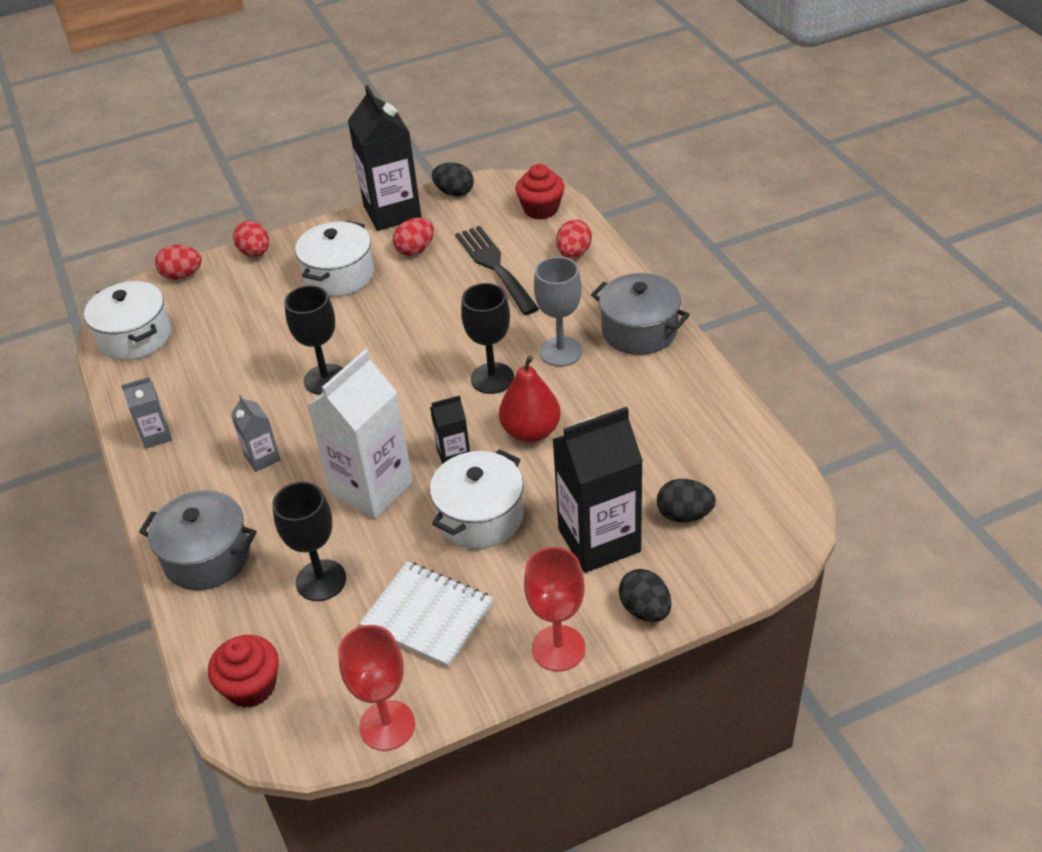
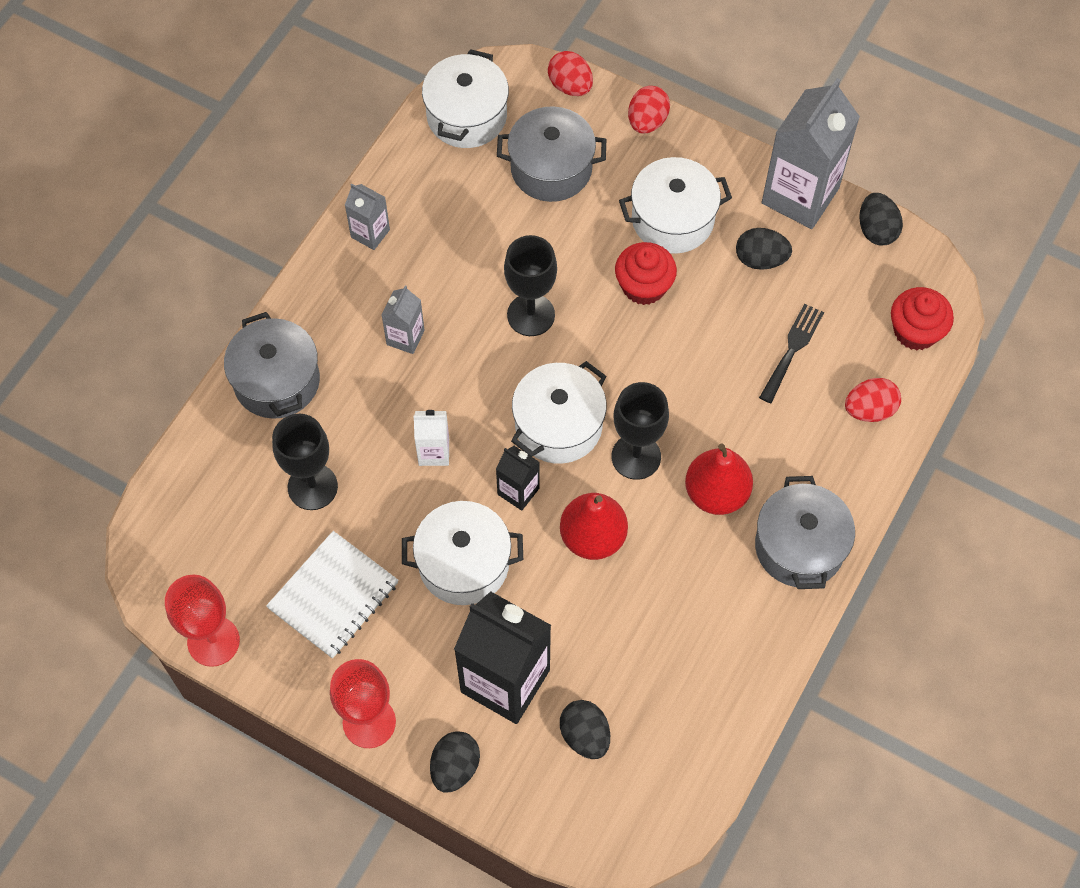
camera: 50 degrees right, 20 degrees up
(229, 314) = (551, 168): none -> grey pot
(251, 686) = (183, 514): red cupcake -> red cupcake (644, 286)
(372, 488) = (434, 452): white carton -> white carton, size x0.49
(392, 212) = (800, 196): black carton -> grey carton
(415, 250) = (760, 259): red egg -> black egg
(426, 407) = (558, 425): none -> white pot
(427, 615) = (333, 596): white notebook -> white notebook turned 45 degrees clockwise
(494, 266) = (792, 349): black fork -> black fork, size x0.65
(561, 351) = (716, 493): grey goblet -> red pear

